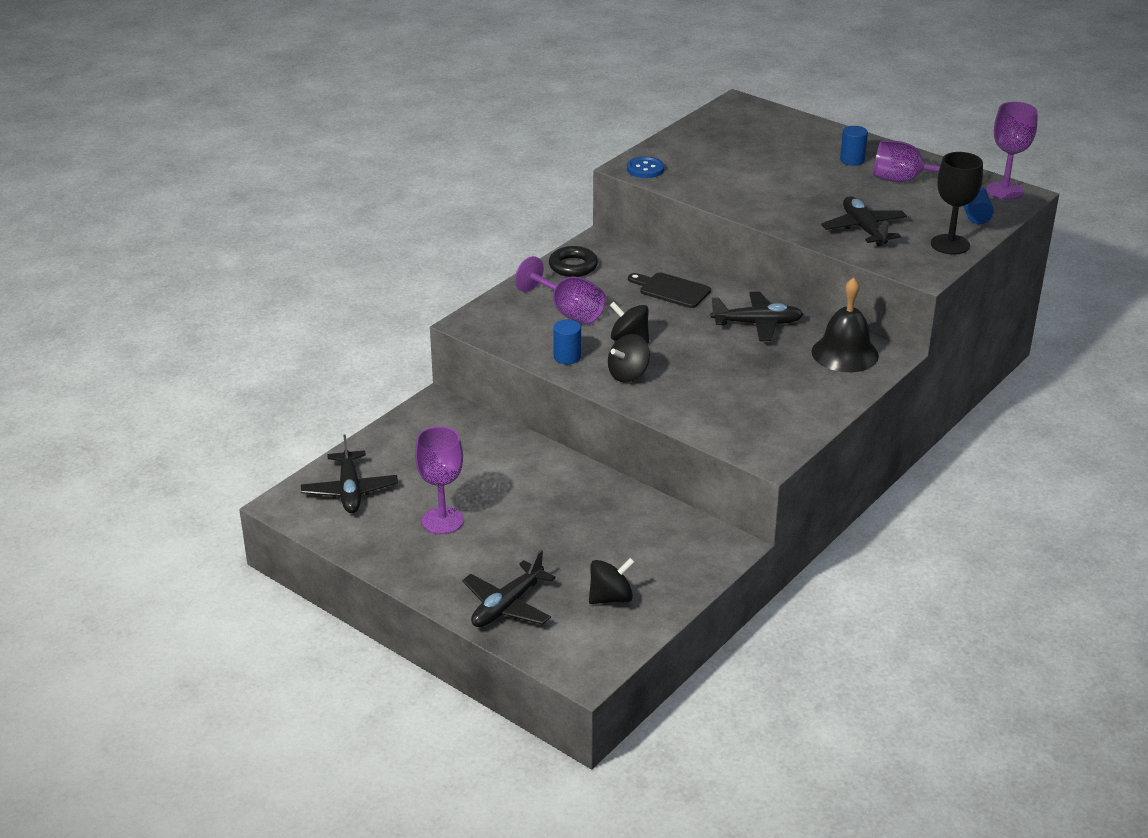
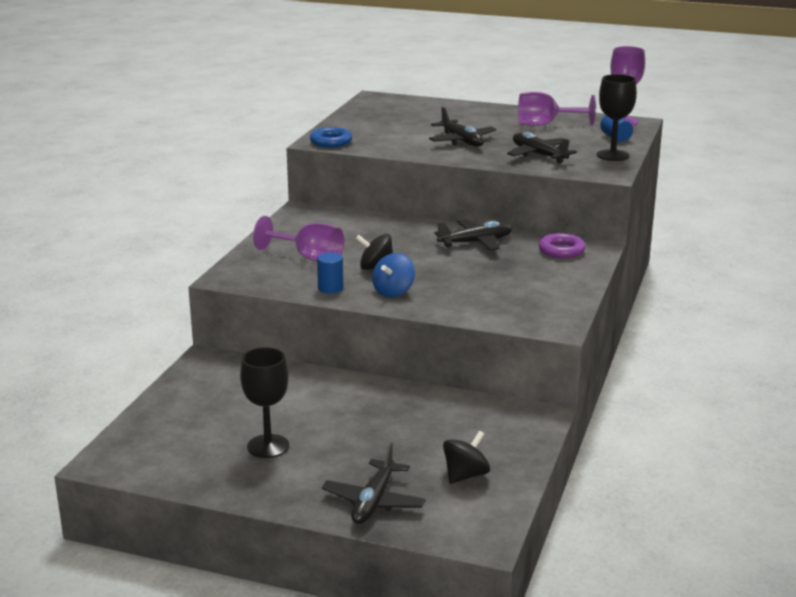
camera: 20 degrees left, 10 degrees down
(350, 491) = (162, 440): black plane -> black plane (462, 141)
(442, 520) = (268, 446): purple goblet -> black goblet
(573, 266) = (291, 228): black ring -> none
(628, 374) = (393, 292): black spinning top -> blue spinning top
(645, 169) = (331, 142): blue button -> blue ring
(671, 290) = (387, 231): black cutting board -> none
(845, 353) = (561, 250): black bell -> purple ring
(852, 160) = (493, 118): blue cylinder -> none

